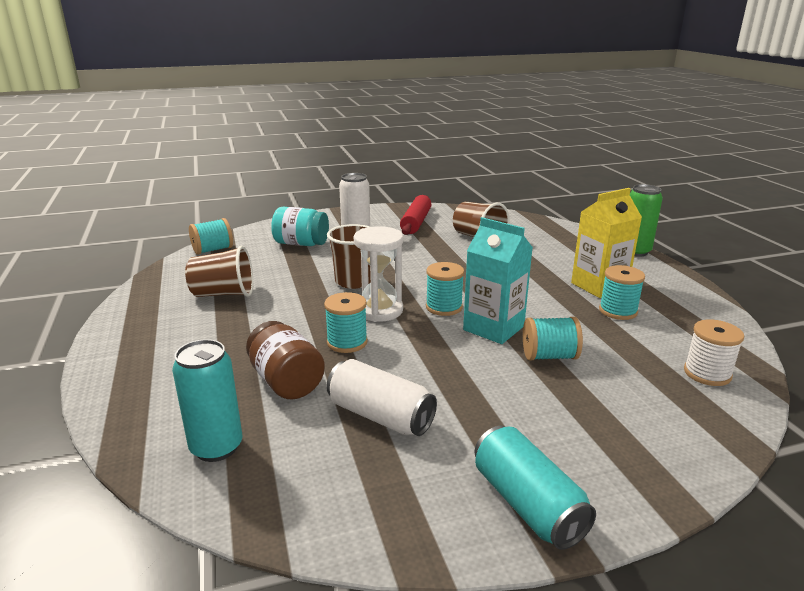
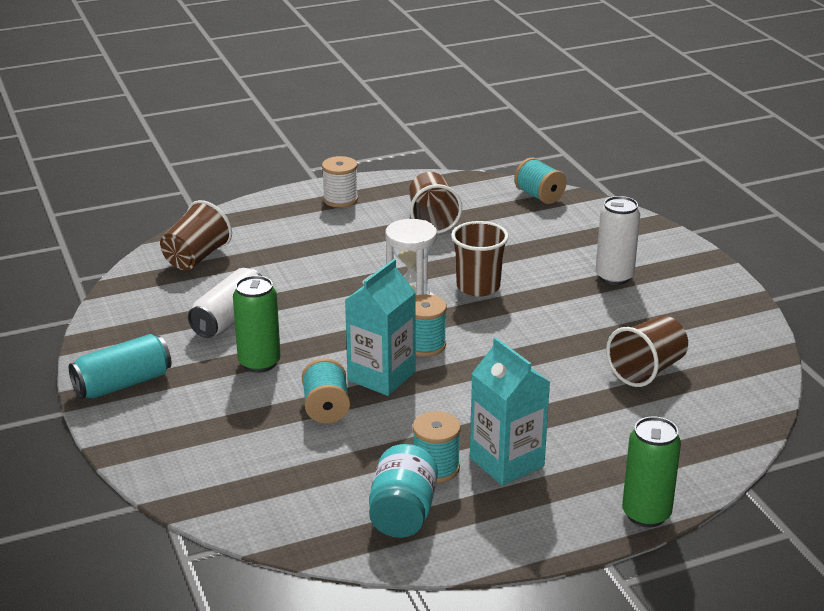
camera: 85 degrees right, 5 degrees up
(216, 447) = (196, 258): turquoise can -> brown cup
(286, 382) = (278, 273): brown jar -> none
(301, 244) = (576, 244): turquoise jar -> turquoise jar (403, 514)
(347, 342) = (344, 294): turquoise spool -> none
(416, 222) = (688, 318): red rolling pin -> none
(474, 394) = (259, 363): none -> green can
(599, 286) = (506, 462): yellow carton -> turquoise carton
(707, 373) = (296, 510): white spool -> white spool (340, 199)

